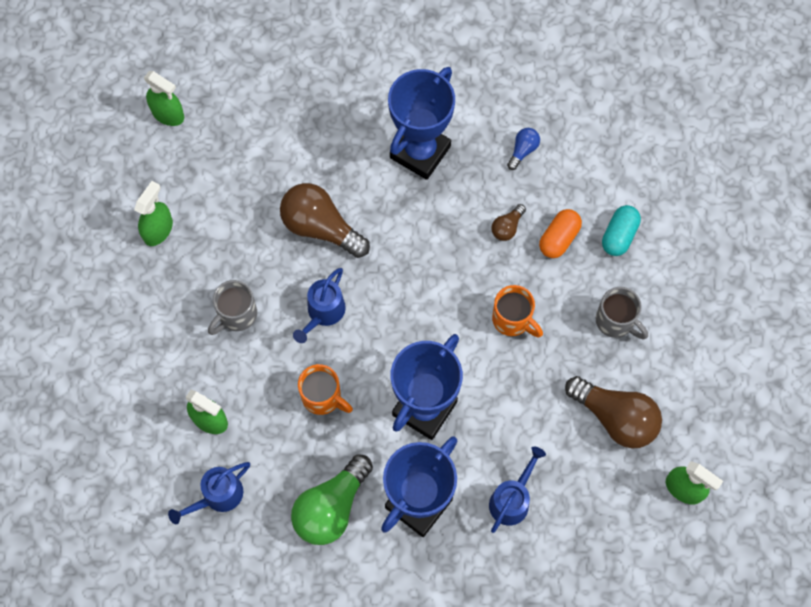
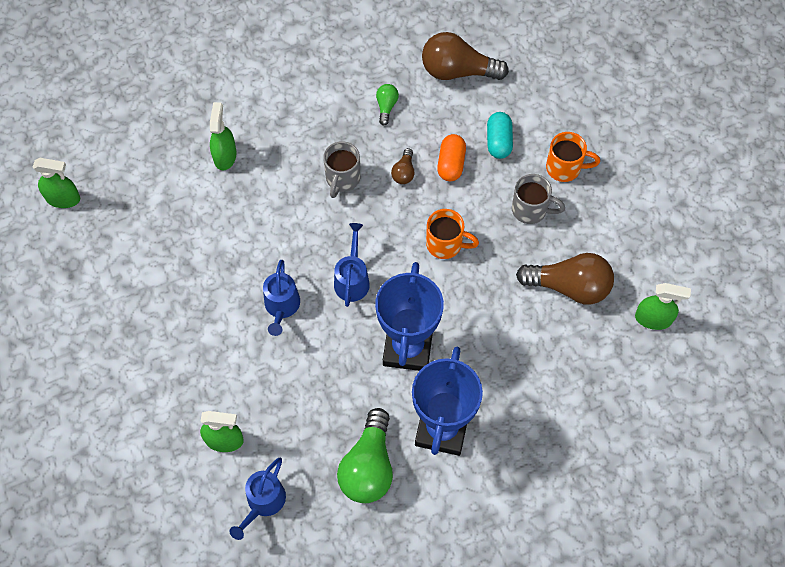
camera: 25 degrees left, 5 degrees down
(158, 230) = (100, 299): green spray bottle -> green spray bottle (225, 156)
(236, 315) = (205, 341): grey mug -> grey mug (342, 179)
(320, 227) = (245, 237): brown light bulb -> brown light bulb (457, 71)
(323, 397) = (315, 377): orange mug -> orange mug (565, 168)
(420, 152) = (300, 142): blue trophy -> none
(512, 499) = (518, 390): blue watering can -> blue watering can (352, 279)
(523, 150) = (386, 106): blue light bulb -> green light bulb

